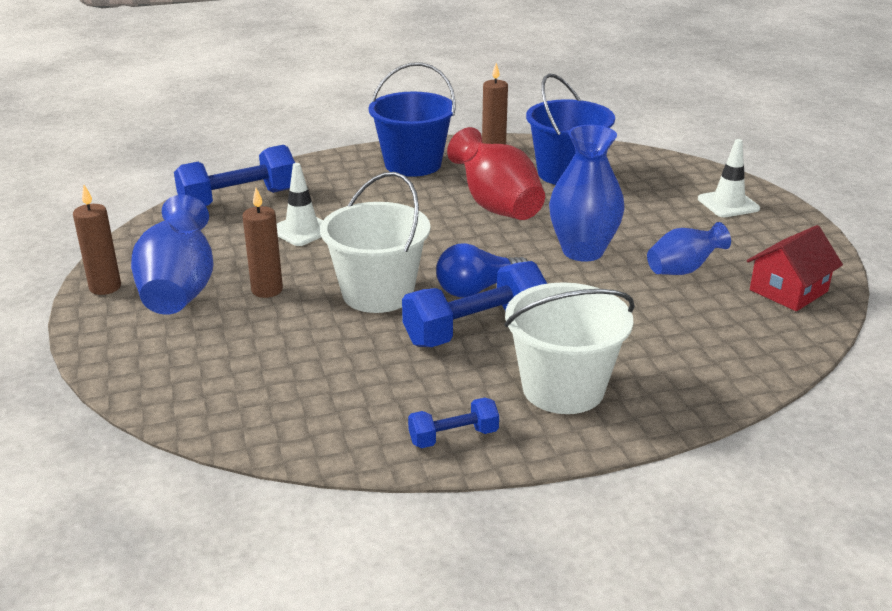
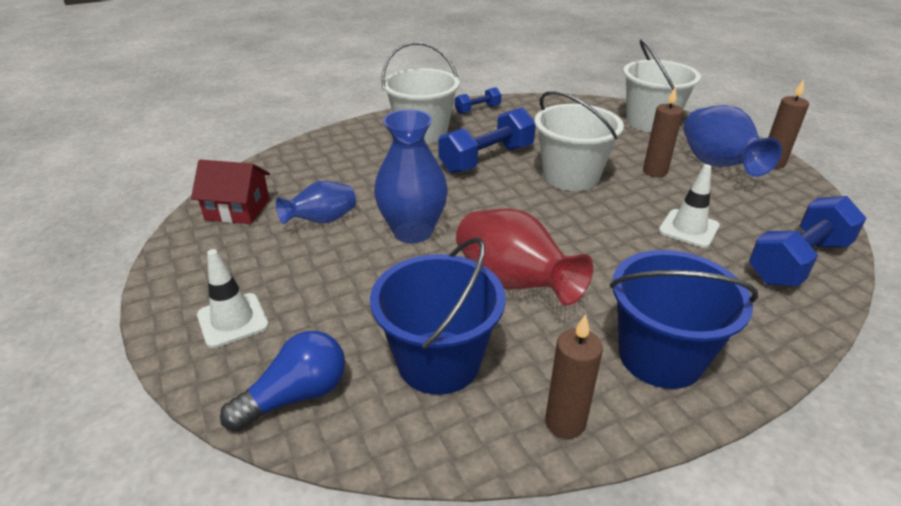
camera: 170 degrees right, 5 degrees up
(176, 372) = (650, 122): none -> white bucket
(478, 289) = (496, 187): blue light bulb -> blue light bulb (296, 396)
(788, 291) = (238, 209): red house -> red house turned 60 degrees clockwise

